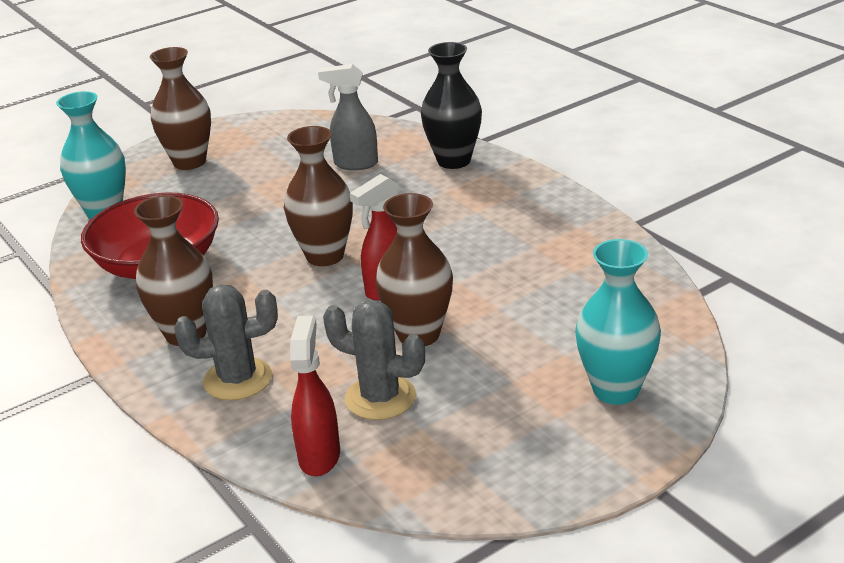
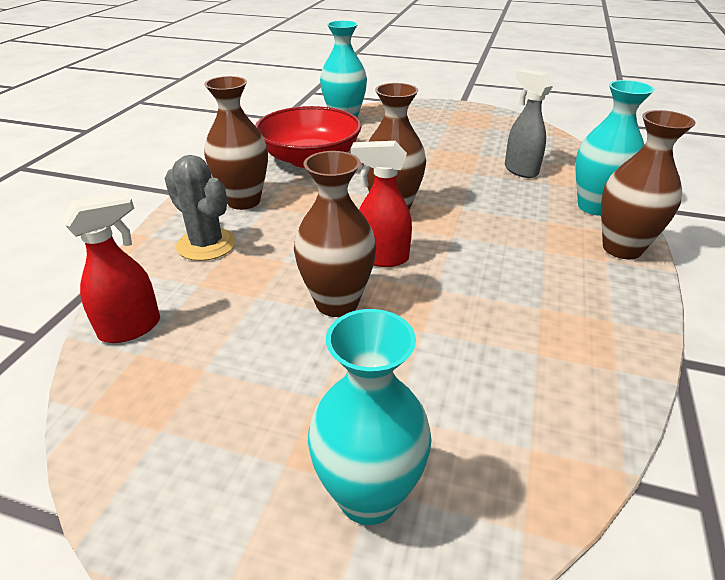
camera: 50 degrees right, 5 degrees up
(189, 162) = (431, 119): brown vase -> brown vase (622, 248)
(380, 398) = (231, 324): grey cactus -> none
(454, 161) = (595, 207): black vase -> turquoise vase

